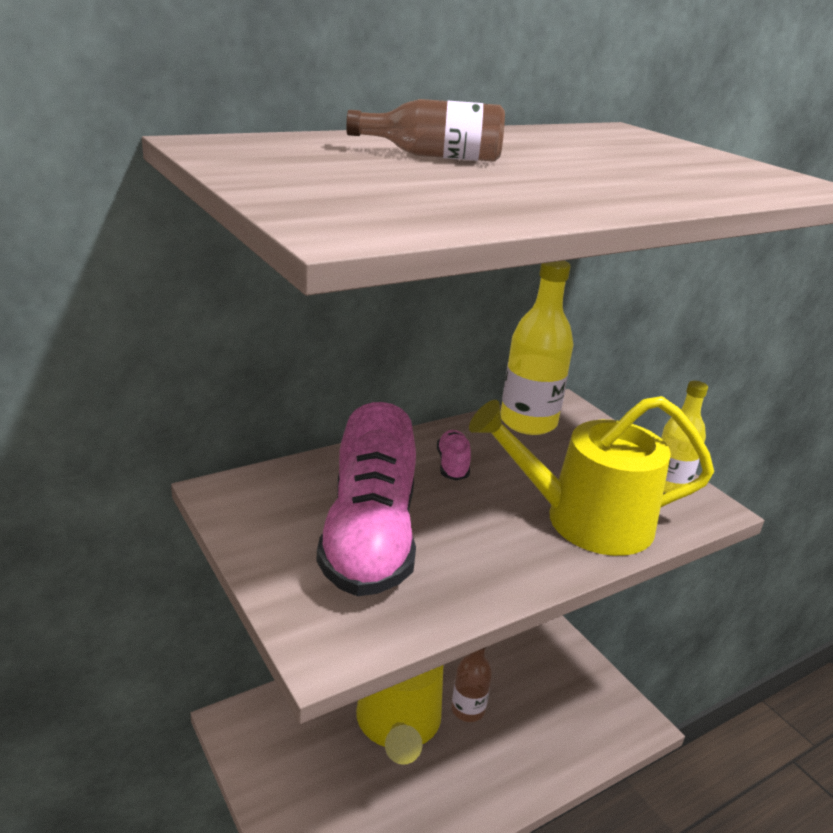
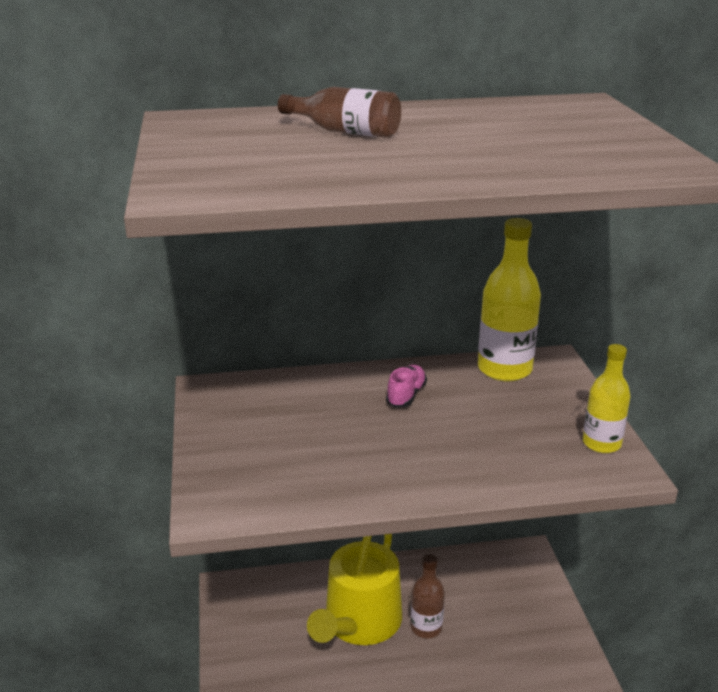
camera: 25 degrees right, 0 degrees up
(369, 540) = (295, 441): pink shoe -> none
(585, 520) = (492, 459): yellow watering can -> none

